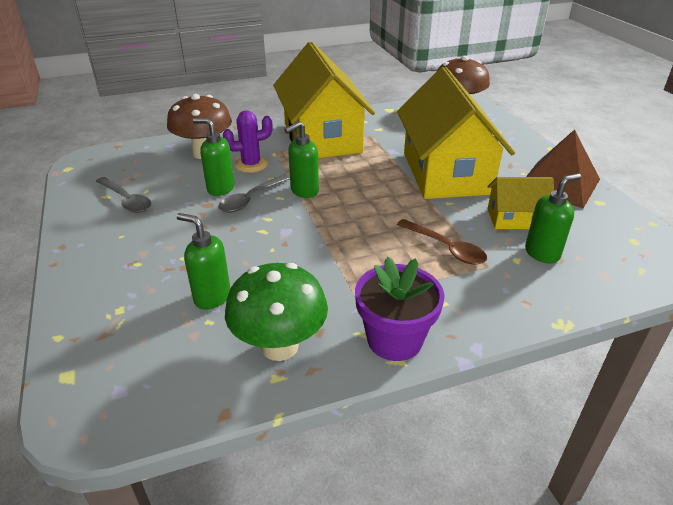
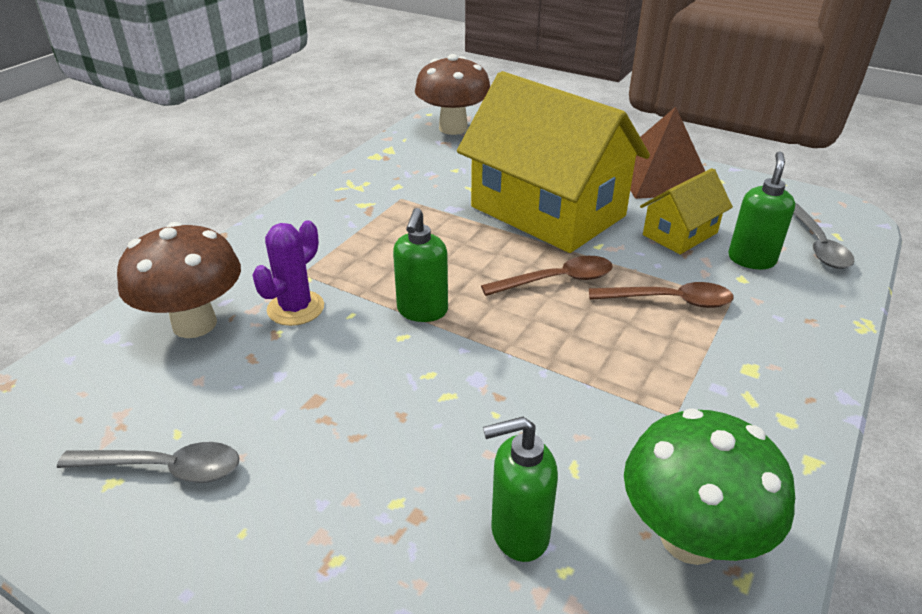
camera: 40 degrees left, 0 degrees up
(220, 188) = (299, 366): green soap dispenser -> none
(251, 199) = (367, 358): grey spoon -> grey spoon (817, 244)
(322, 138) = (342, 227): yellow house -> none
(394, 340) = (776, 440): purple flower pot -> none
(395, 208) = (557, 280): none -> brown spoon

